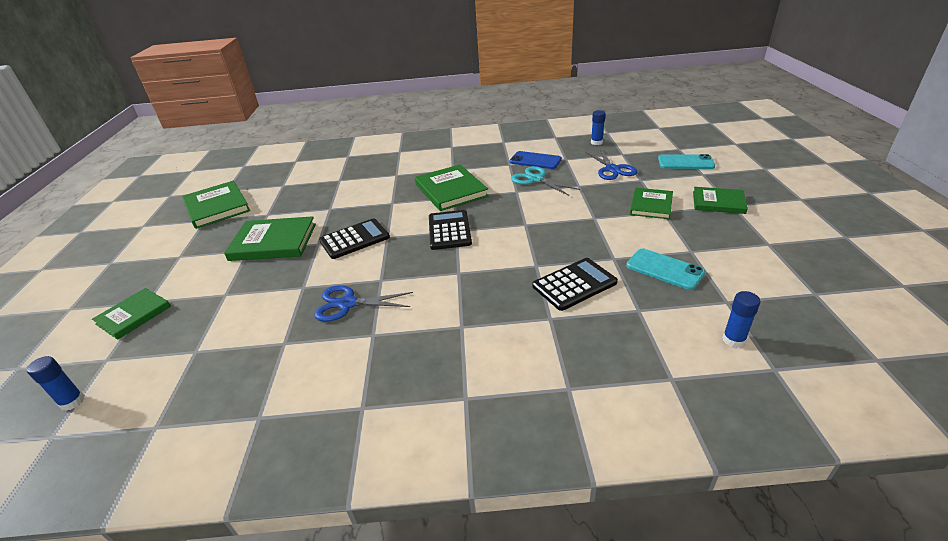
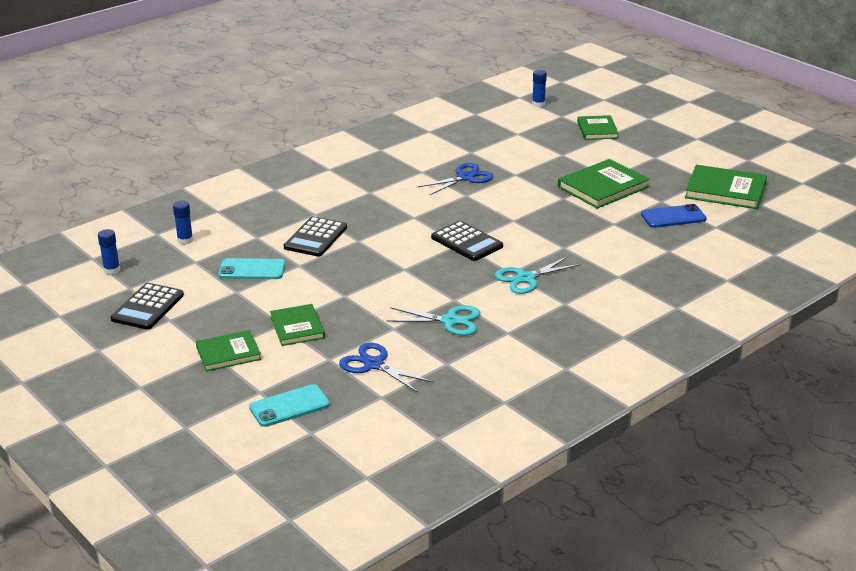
camera: 140 degrees right, 5 degrees down
(354, 239) = (538, 210): black calculator -> black calculator (147, 307)
(451, 190) = (526, 278): green book -> turquoise scissors
(535, 161) = (482, 348): blue phone -> blue phone (673, 217)
(596, 142) = (434, 408): blue glue stick -> blue glue stick (112, 270)

